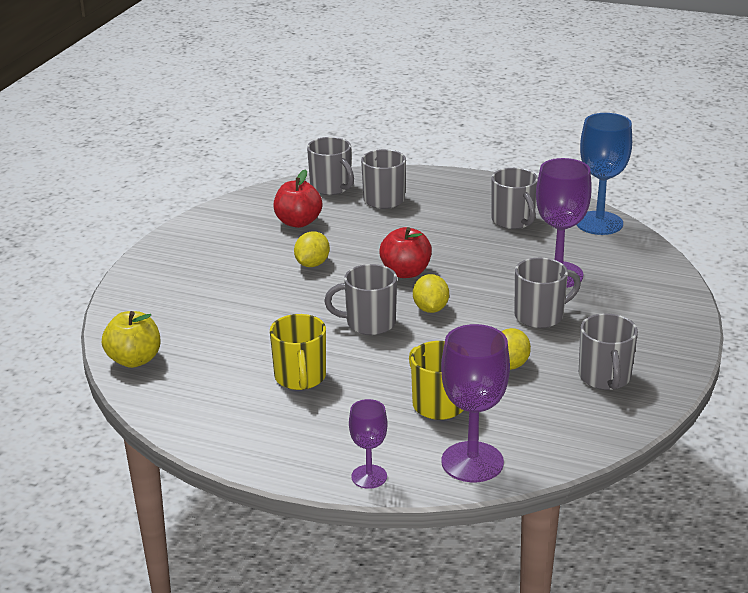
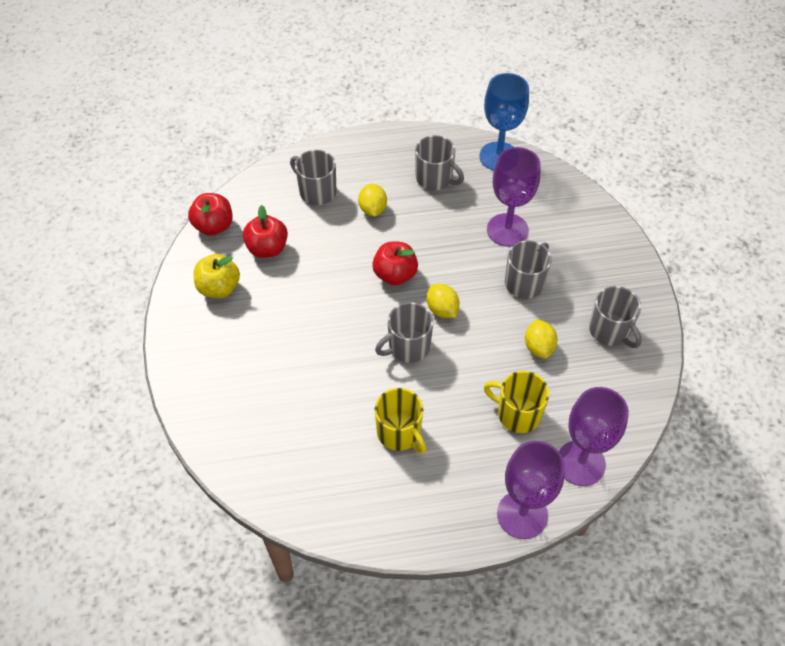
camera: 30 degrees left, 25 degrees up
(134, 360) = (254, 475): yellow apple -> yellow apple (219, 288)
(263, 196) = (214, 226): none -> red apple
(312, 264) = (315, 296): yellow lemon -> yellow lemon (372, 209)
(331, 187) = (263, 193): grey mug -> none
(369, 476) = (522, 514): purple goblet -> purple goblet, size x1.76

